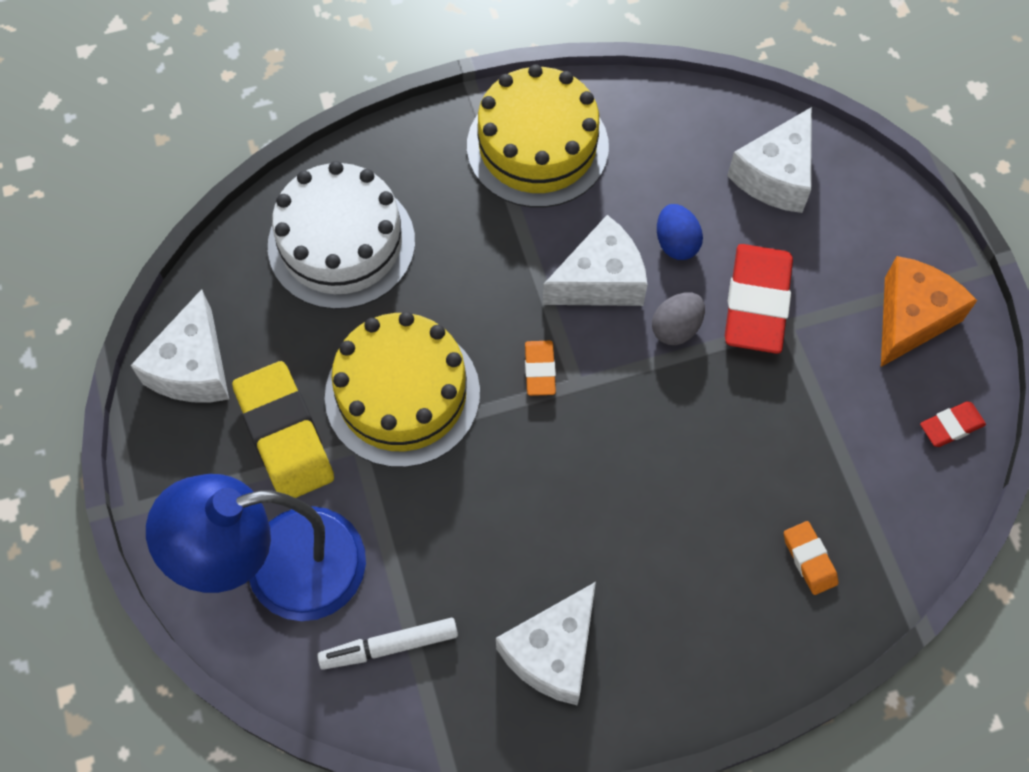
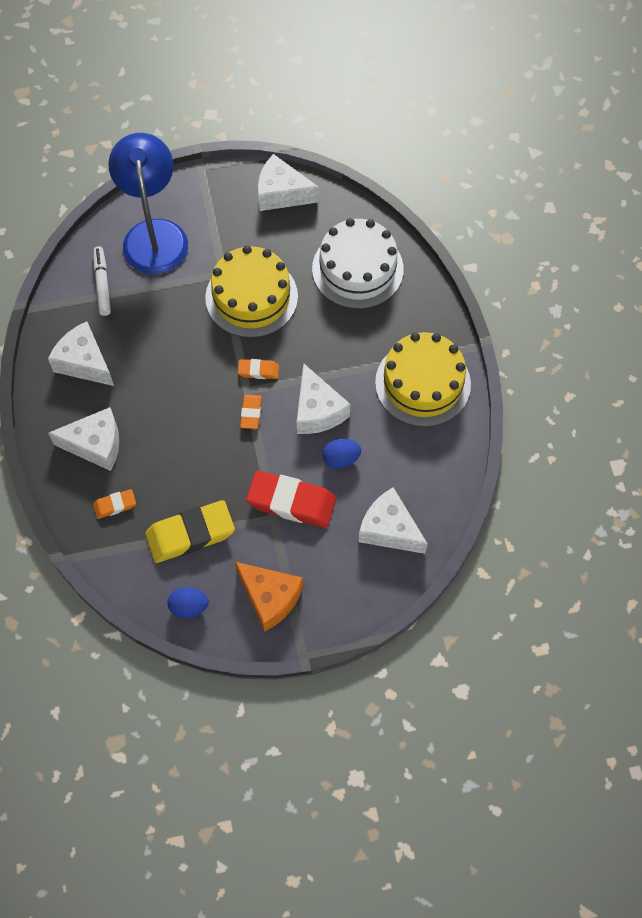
camera: 95 degrees right, 0 degrees up
(284, 435) = (233, 237): yellow eraser -> yellow eraser (190, 534)
(616, 373) = (251, 413): none -> orange eraser
(676, 328) = (278, 451): grey egg -> none
(707, 608) = (95, 445): none -> white cheese
(951, 426) = (189, 607): red eraser -> blue egg

